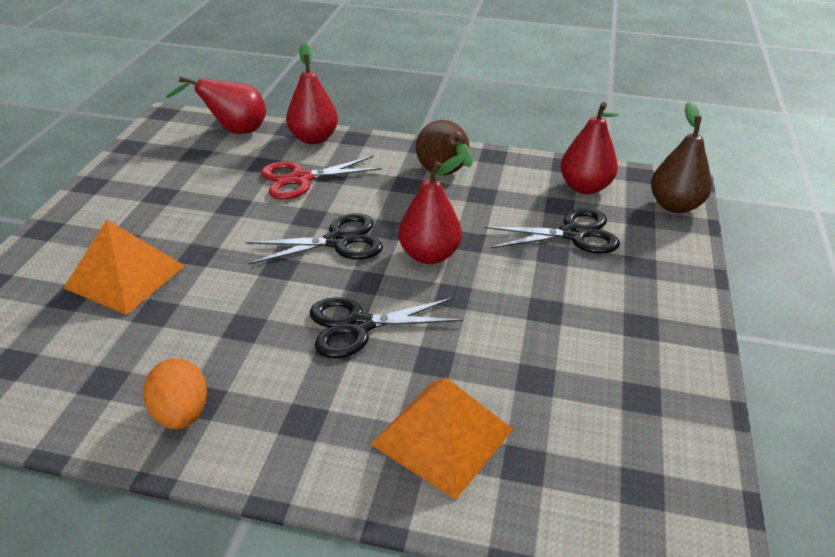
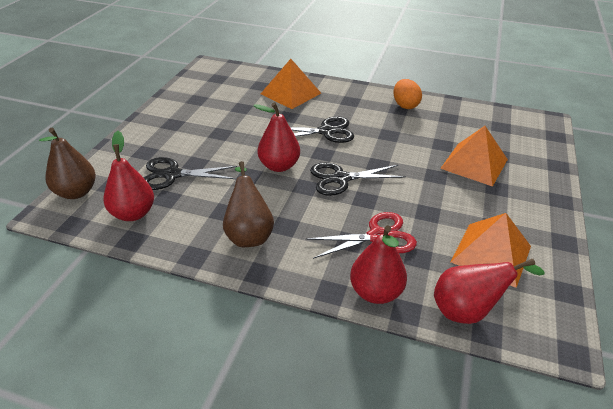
camera: 175 degrees left, 0 degrees up
(183, 170) = (491, 253): none -> orange pyramid

